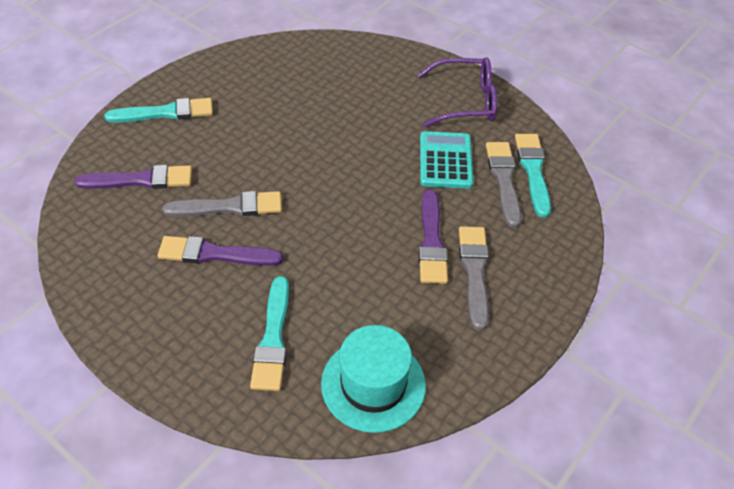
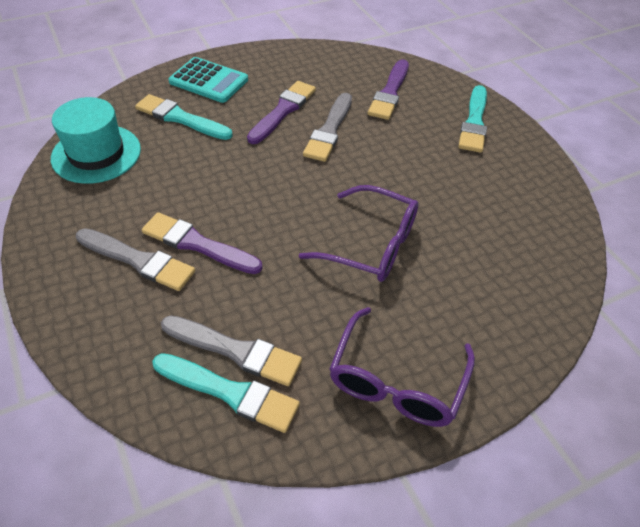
camera: 115 degrees right, 0 degrees up
(361, 140) = (371, 245): none -> purple glasses
(445, 161) = (299, 306): turquoise calculator -> turquoise calculator (208, 81)

